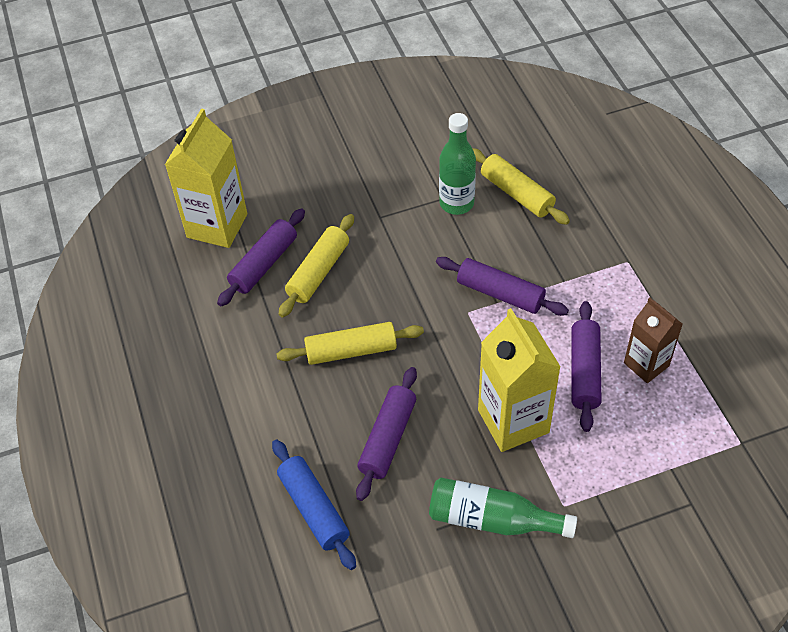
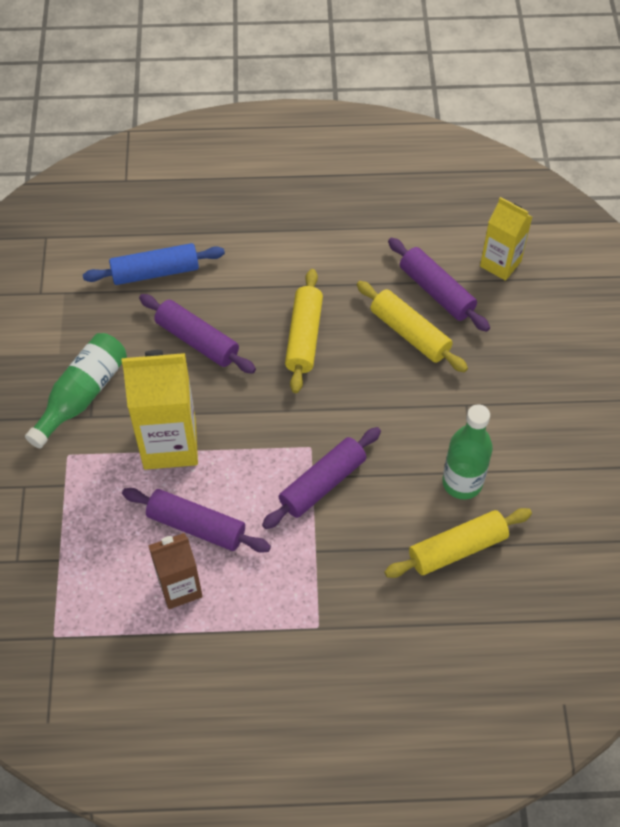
camera: 105 degrees right, 5 degrees up
(217, 226) = (500, 264): yellow carton -> yellow carton, size x0.62

